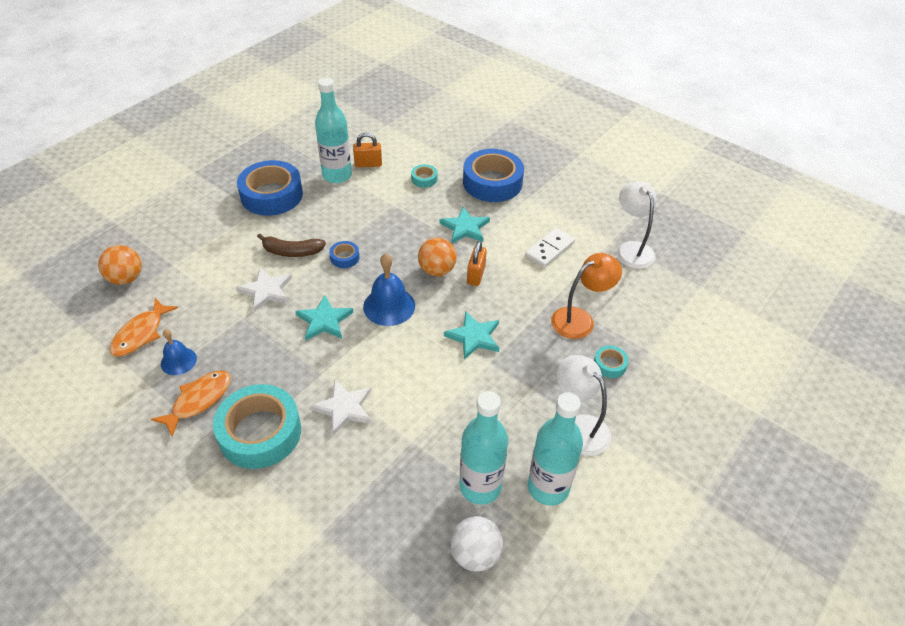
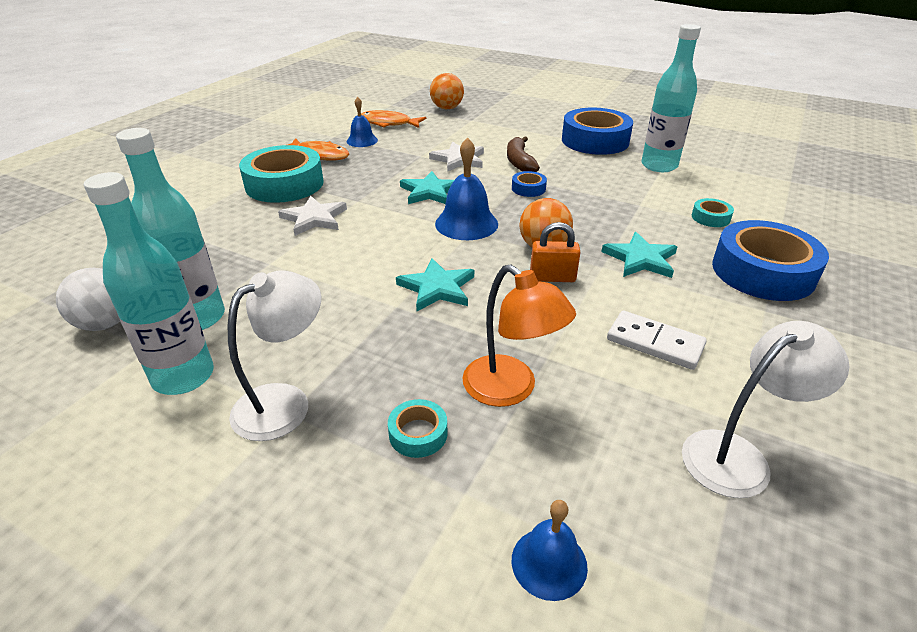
camera: 80 degrees right, 10 degrees down
(368, 164) = (698, 179): orange padlock -> none
(686, 329) = (549, 563): none -> blue bell

